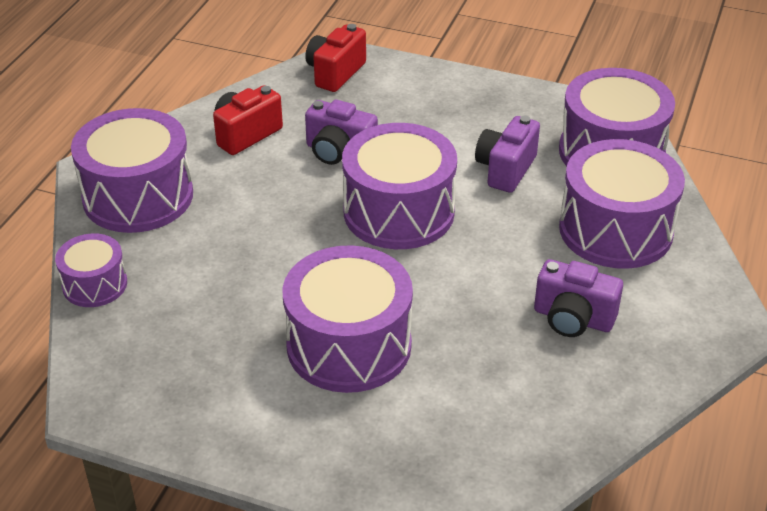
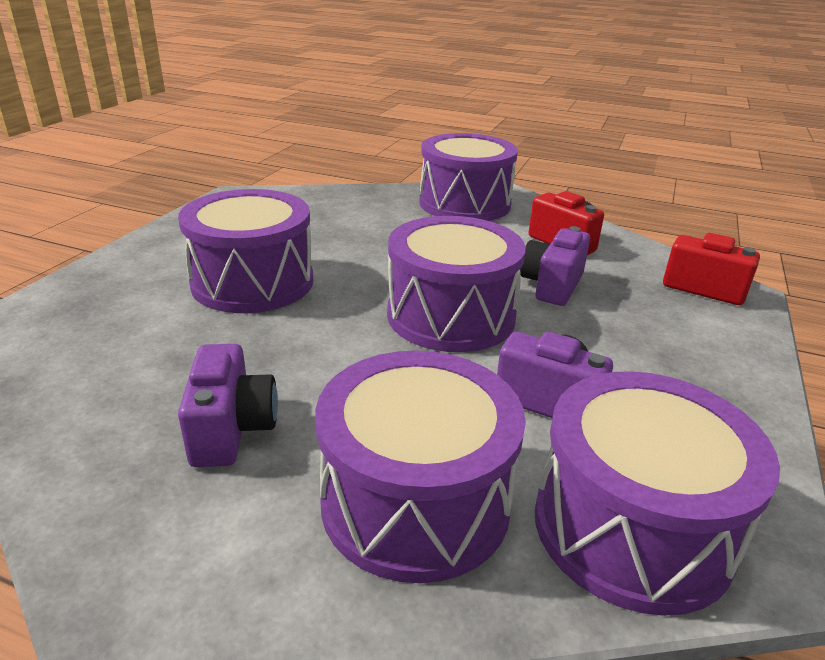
camera: 90 degrees right, 10 degrees down
(95, 284) = (360, 193): purple drum -> none
(573, 319) = (232, 429): purple camera -> purple camera turned 150 degrees clockwise

